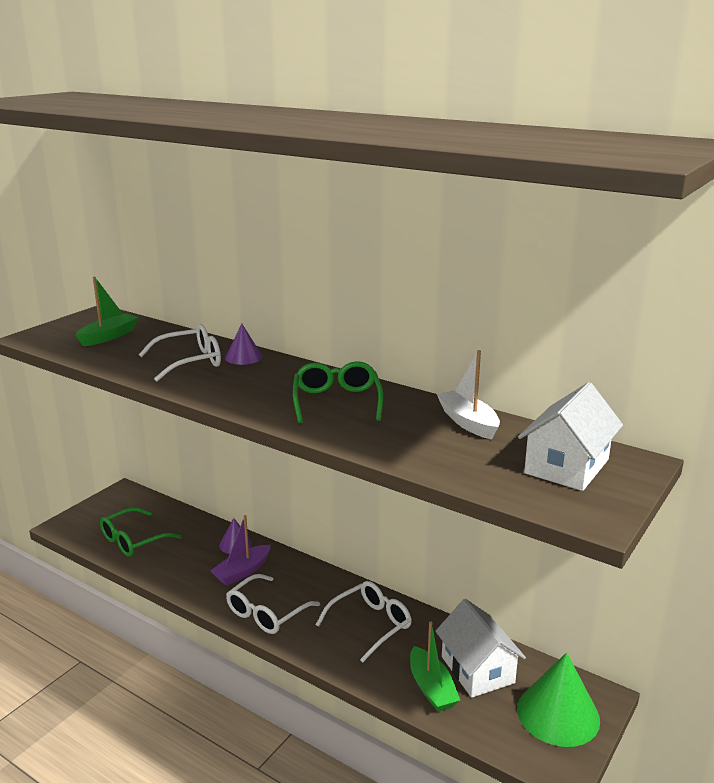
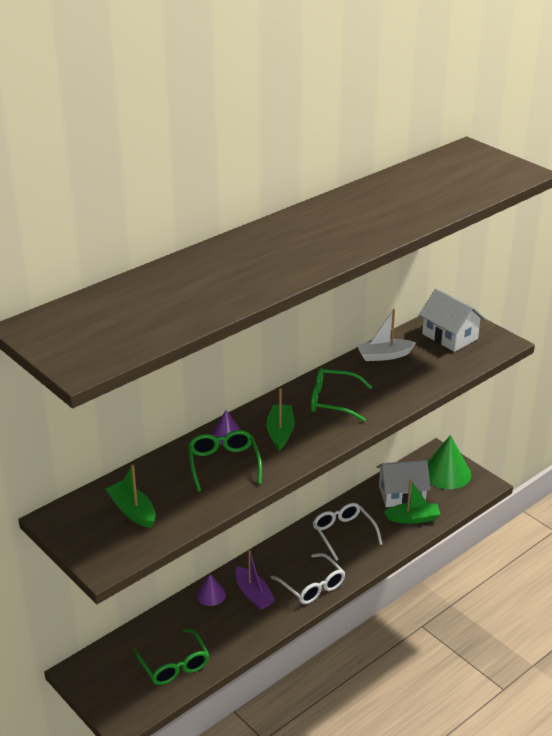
camera: 75 degrees left, 10 degrees up
(190, 362) = (223, 464): white glasses -> green glasses
(258, 381) = (280, 432): none -> green boat

